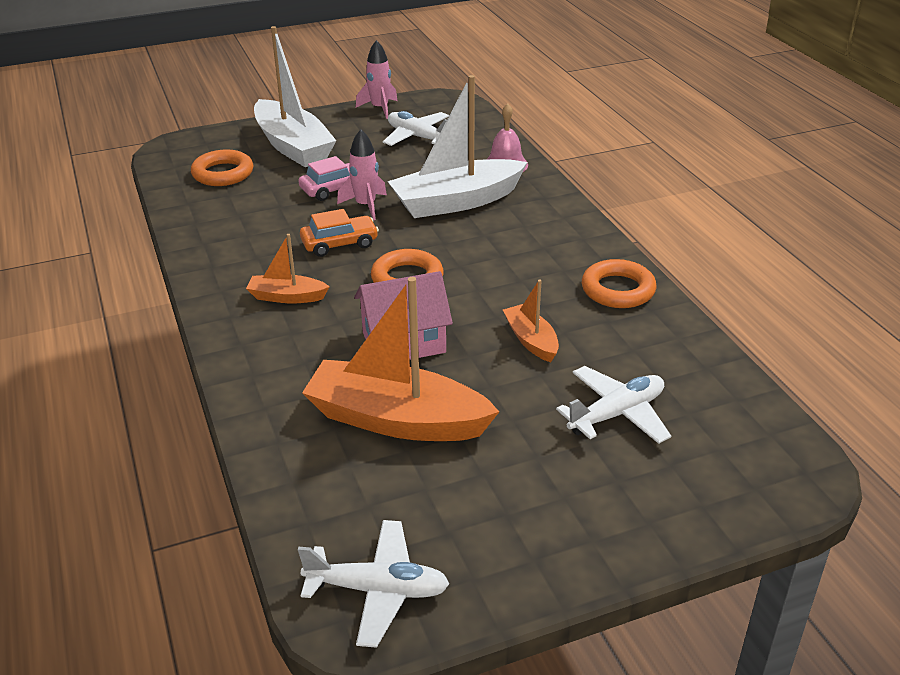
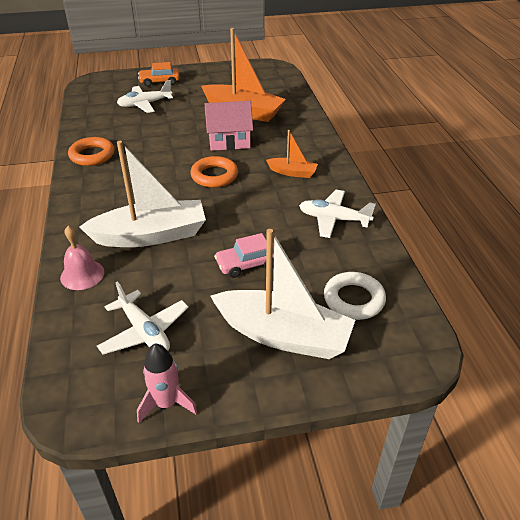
camera: 170 degrees left, 5 degrees up
(223, 173) = (354, 299): orange ring -> white ring
(293, 146) = (283, 335): white boat -> white boat turned 135 degrees clockwise
(339, 244) = (253, 207): orange car -> orange car (159, 82)
(365, 206) = (225, 240): pink rocket -> none
(377, 590) = (263, 71): white plane -> white plane (333, 219)
(531, 340) = (161, 135): orange boat -> none

